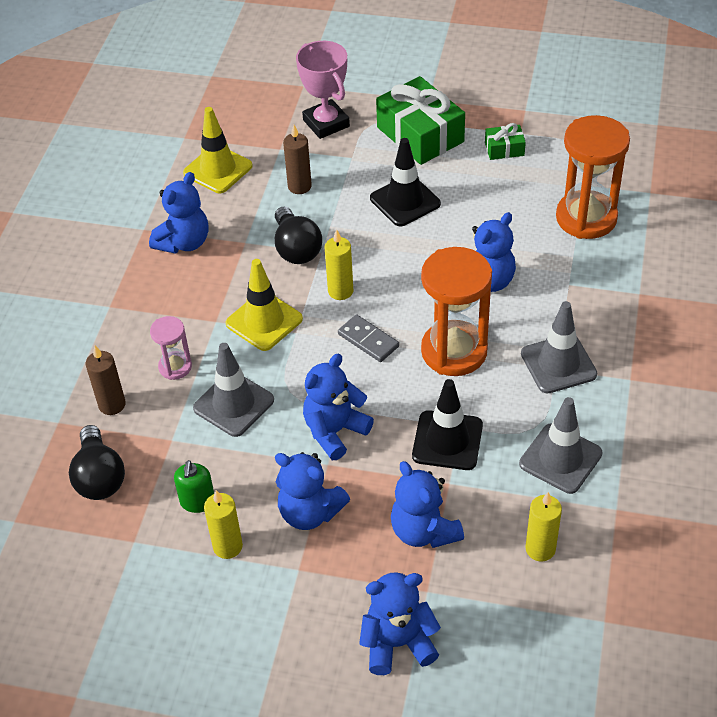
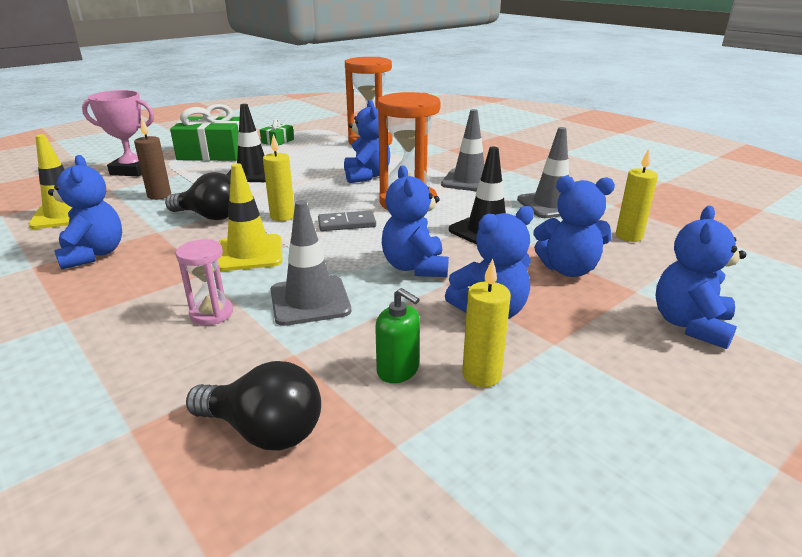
camera: 55 degrees left, 20 degrees down
(112, 405) = (182, 374): brown candle -> none

